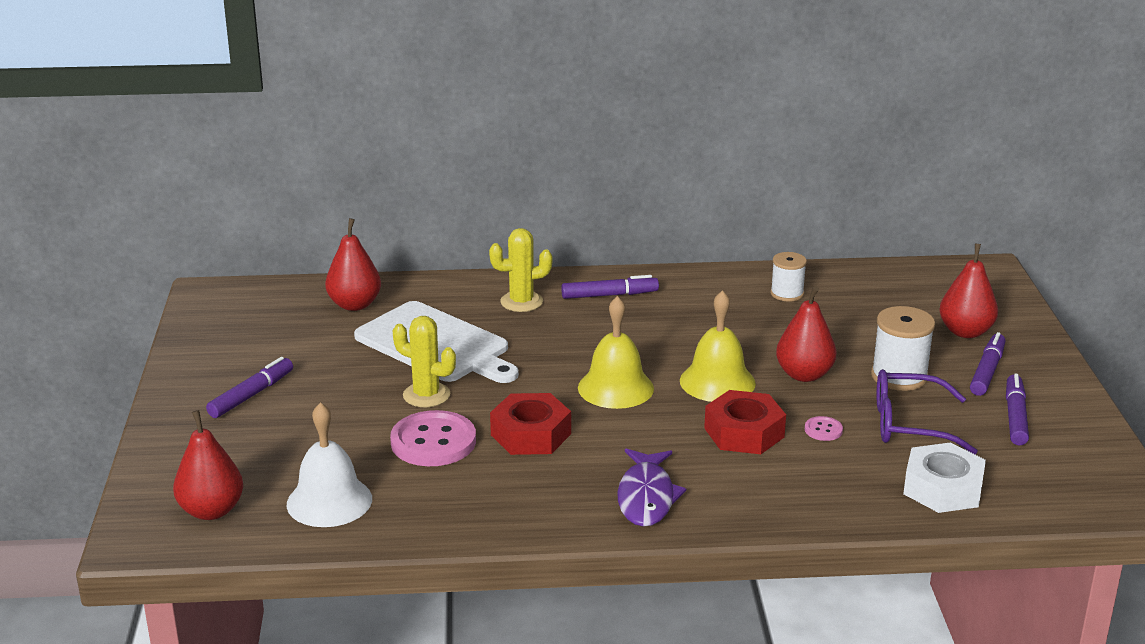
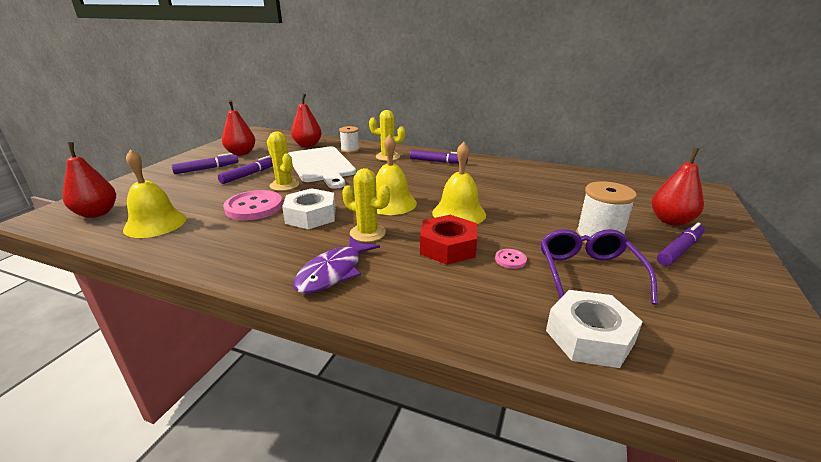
camera: 25 degrees right, 0 degrees up
(329, 501) = (155, 223): white bell -> yellow bell
(531, 434) = (311, 216): red nut -> white nut
(632, 439) = (367, 233): none -> yellow cactus
(787, 294) = (547, 178): white spool -> white spool (350, 150)
(804, 375) = (524, 222): red pear -> red pear (241, 153)
(911, 424) = (588, 273): purple glasses -> purple glasses turned 60 degrees clockwise
(1015, 417) = (695, 291): purple marker -> purple marker (249, 175)

